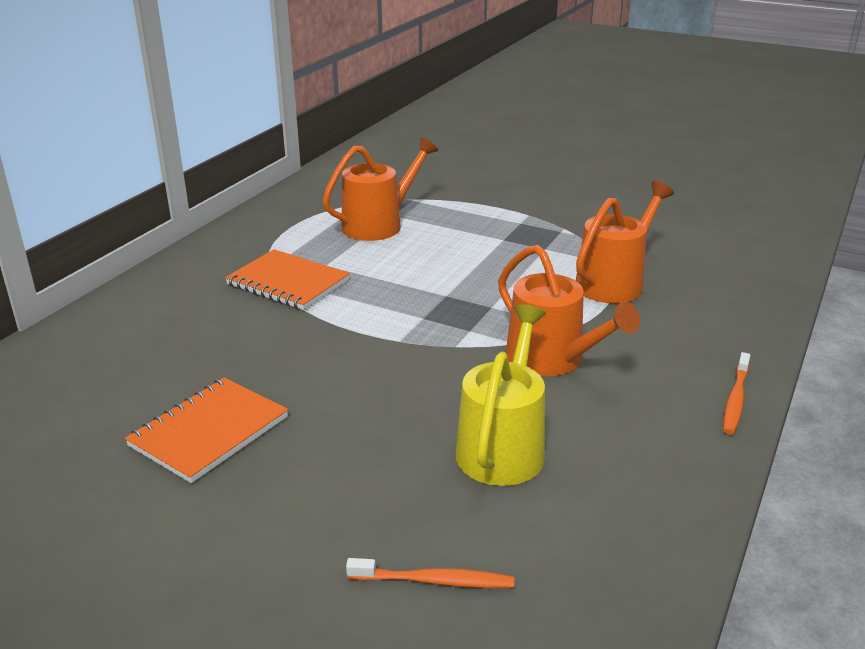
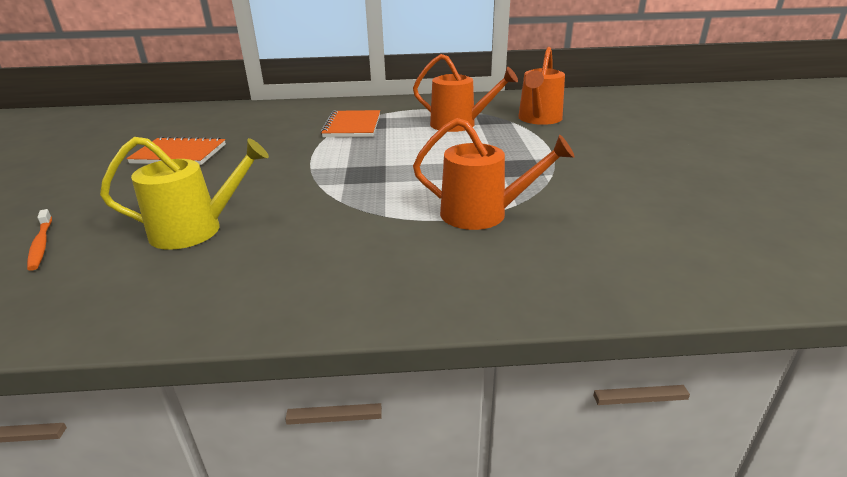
camera: 60 degrees right, 0 degrees up
(552, 360) = (326, 219): orange watering can -> orange watering can (538, 119)
(735, 399) = (324, 315): orange toothbrush -> none

